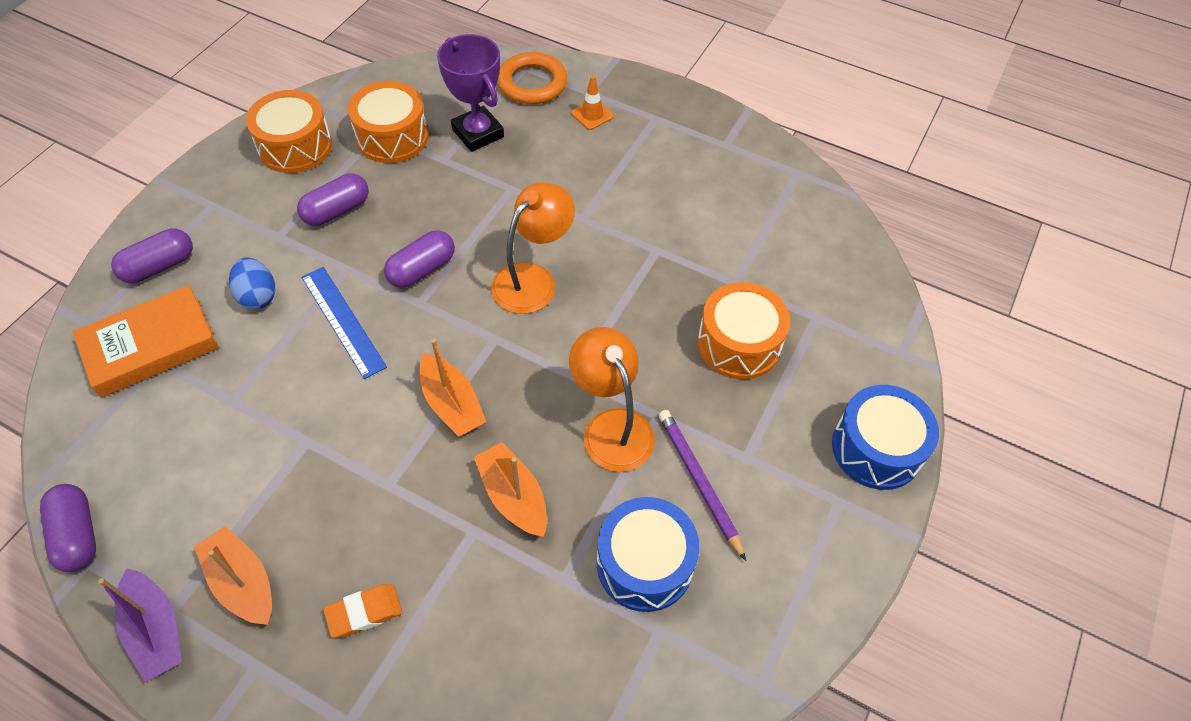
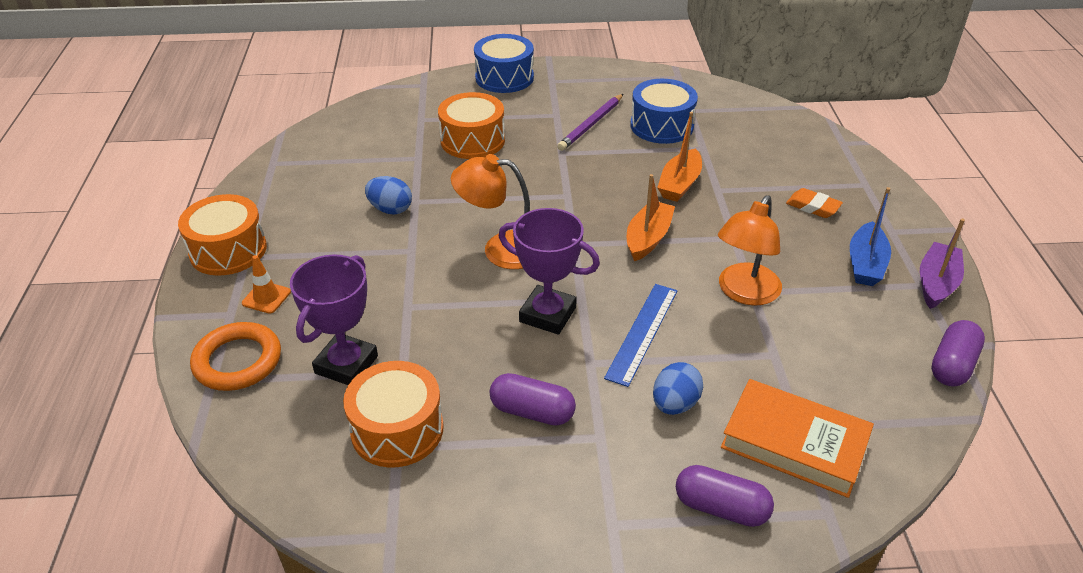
camera: 120 degrees left, 15 degrees down
(242, 582) = (865, 264): orange boat -> blue boat
(295, 146) = (472, 508): orange drum -> orange drum (228, 250)
(422, 269) = (547, 314): purple capsule -> purple trophy
(611, 427) = (589, 166): orange lamp -> orange lamp (744, 293)
(656, 227) = (390, 209): none -> blue egg

